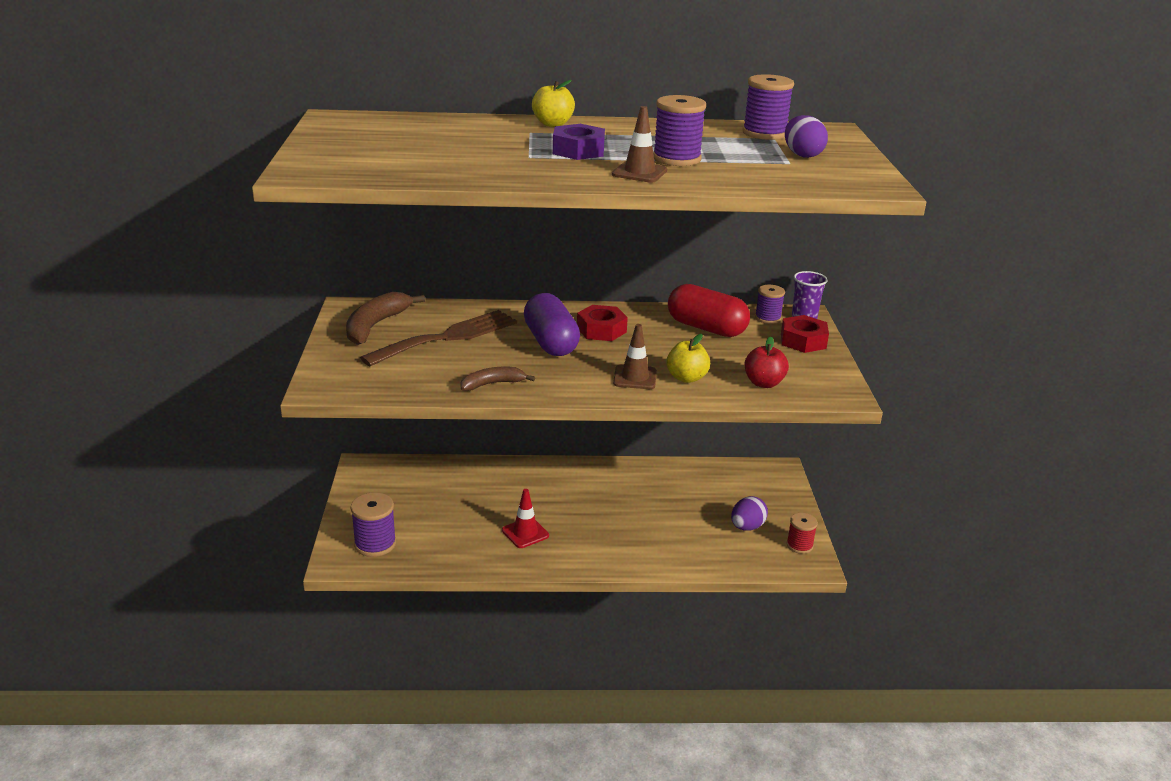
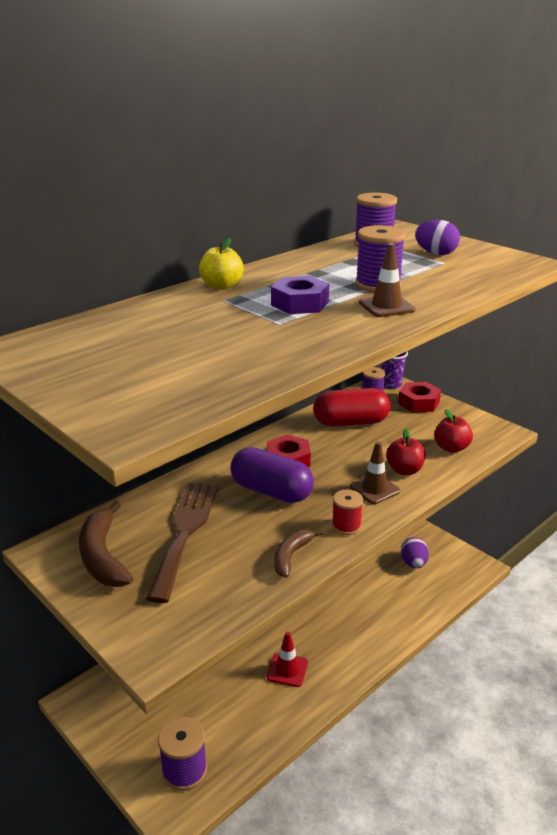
camera: 40 degrees left, 0 degrees up
(686, 378) = (404, 470): yellow apple -> red apple
(799, 545) = (456, 557): red spool -> red spool (346, 526)

